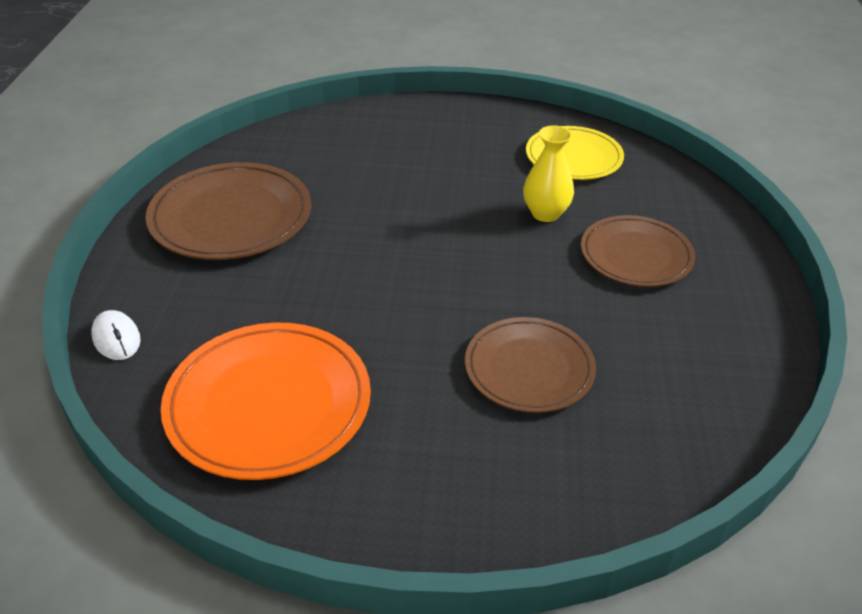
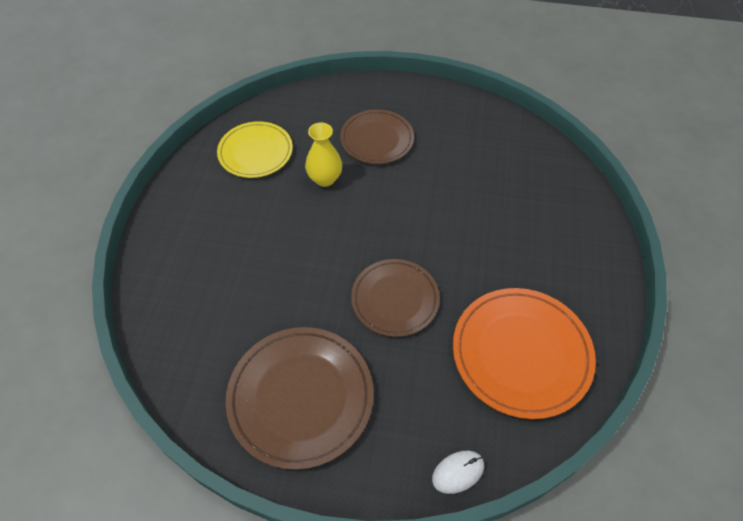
camera: 85 degrees left, 15 degrees up
(529, 368) = (482, 208): brown plate -> brown plate (395, 299)

